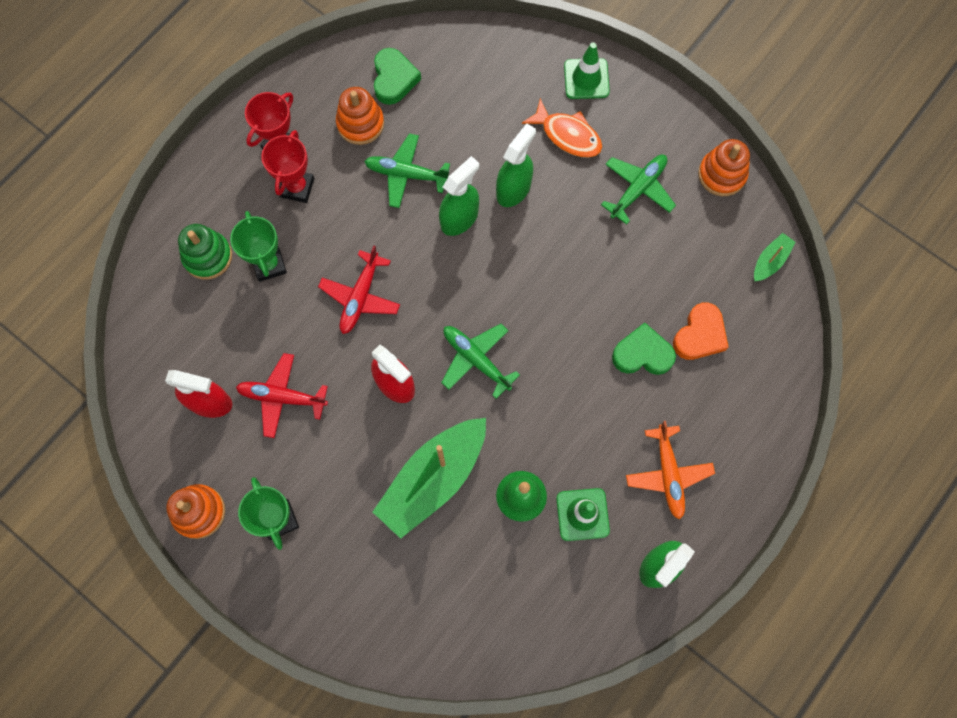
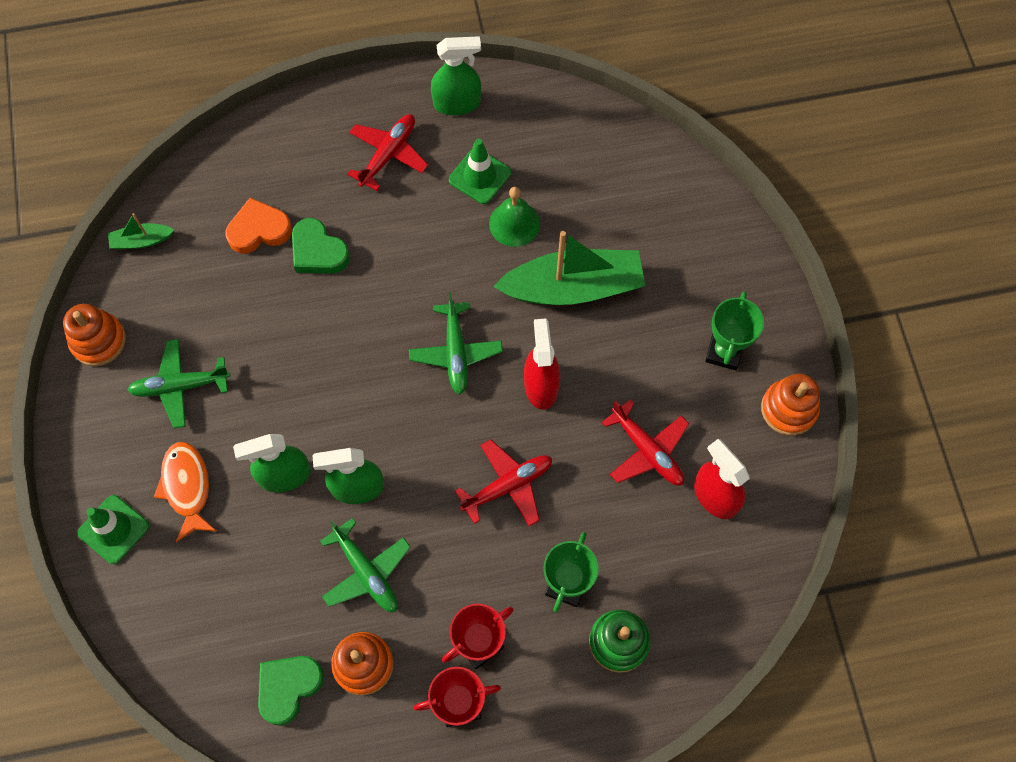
camera: 140 degrees left, 5 degrees down
(668, 474) = (388, 154): orange plane -> red plane

